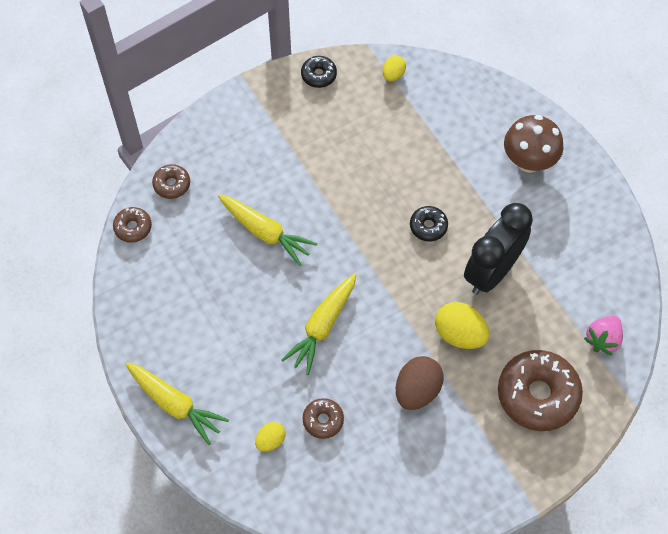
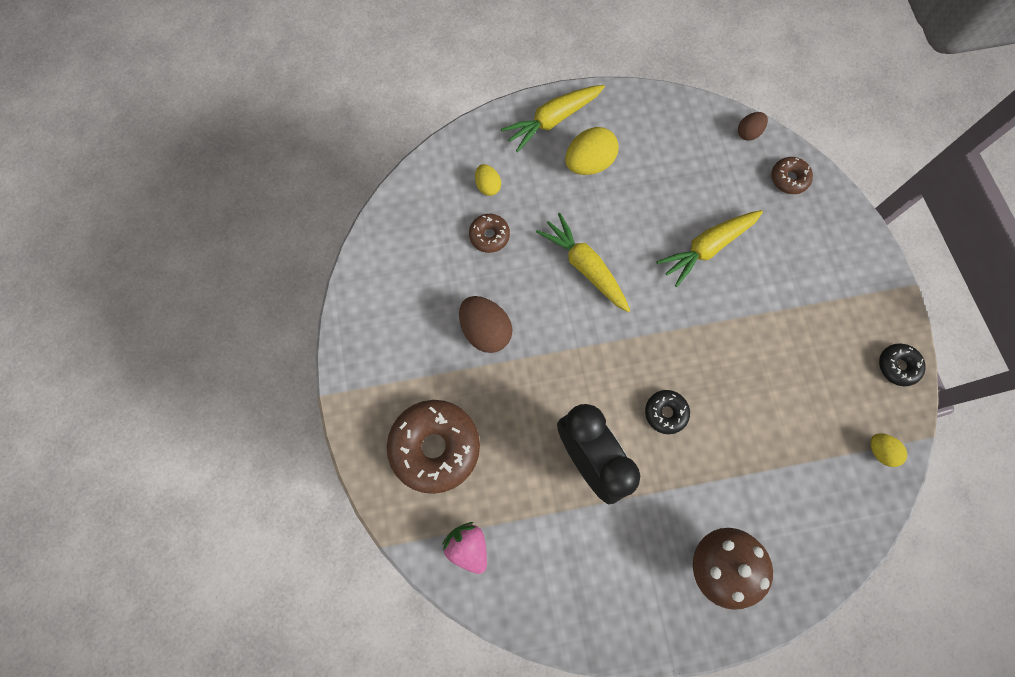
camera: 110 degrees right, 10 degrees up
(133, 227) = (748, 132): brown donut -> brown egg
(460, 334) = (529, 396): yellow egg -> yellow egg (589, 163)

